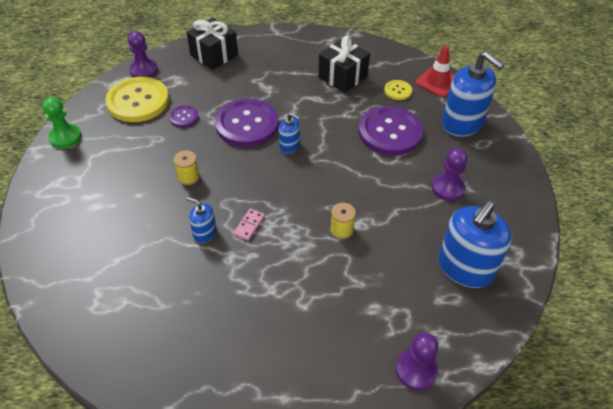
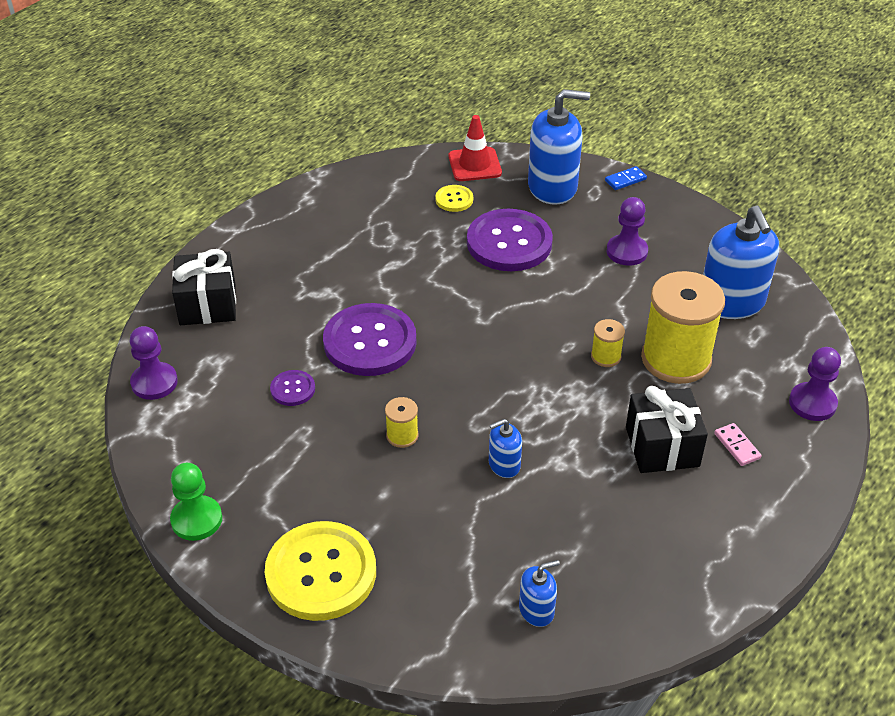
camera: 50 degrees left, 5 degrees down
(138, 101) = (210, 417): yellow button -> yellow button (321, 573)
(249, 225) = (529, 423): pink domino -> pink domino (737, 446)
(289, 146) = (444, 327): blue soap dispenser -> blue soap dispenser (536, 610)
(343, 77) = (382, 225): black gift -> black gift (662, 446)
(377, 267) = (676, 359): none -> yellow spool
(513, 151) = (625, 180): none -> blue domino

